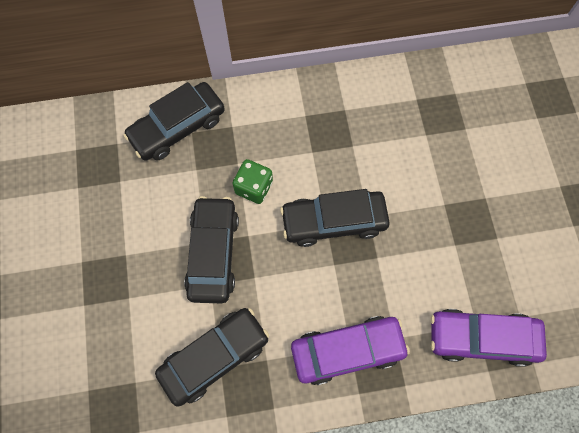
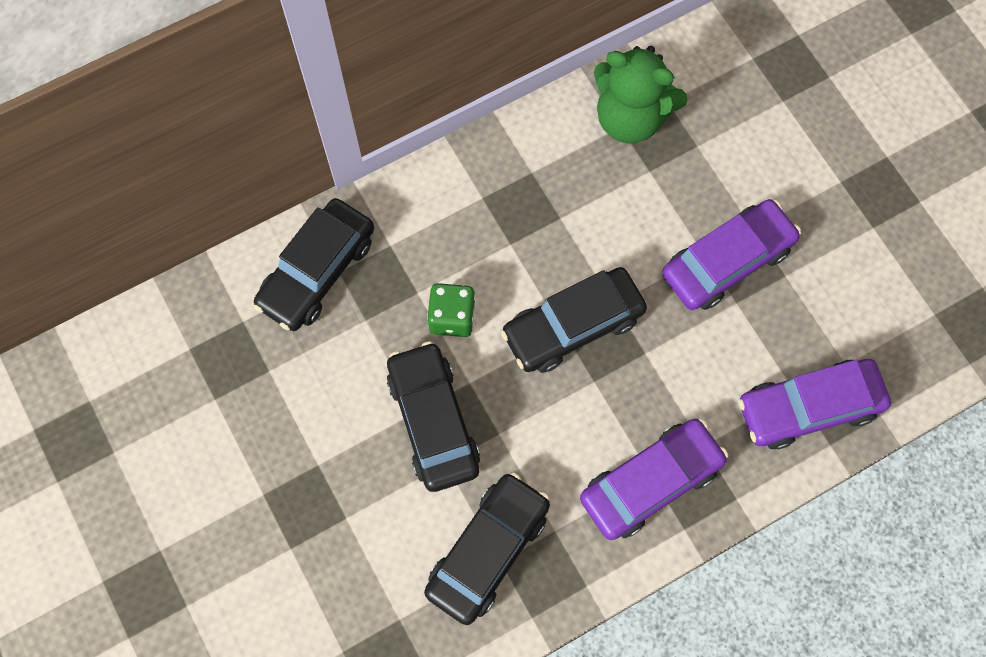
camera: 20 degrees left, 0 degrees up
(426, 95) = (630, 118): none -> green teddy bear
(458, 214) = (727, 261): none -> purple car

